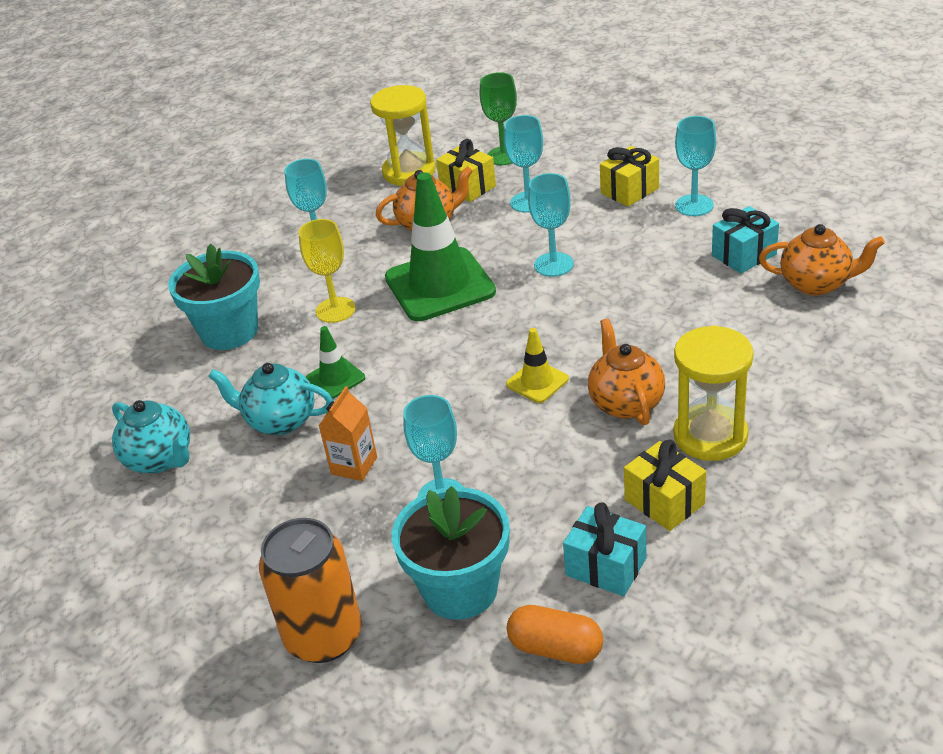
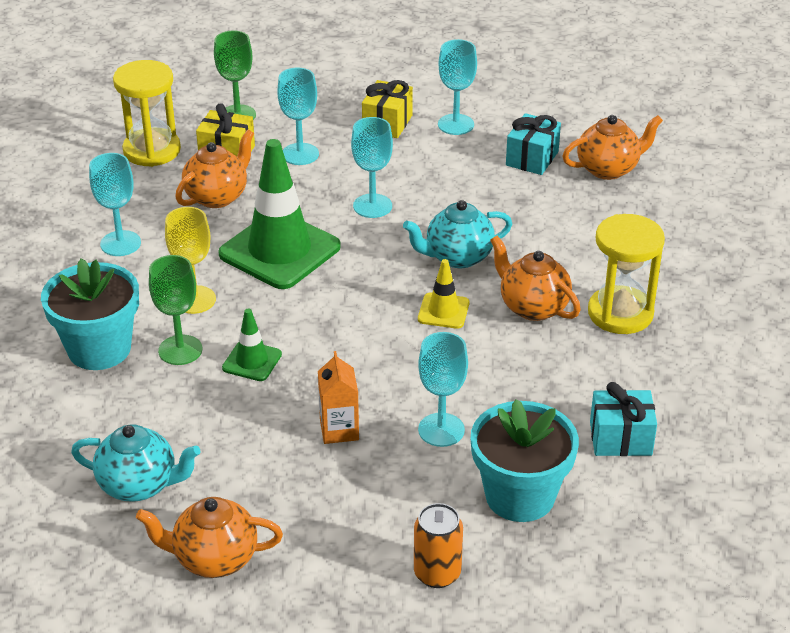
camera: 35 degrees left, 0 degrees up
(159, 546) = (214, 559): none -> orange teapot
(280, 421) = (231, 414): turquoise teapot -> turquoise teapot (457, 257)
(288, 351) = (180, 350): none -> green goblet
(324, 636) = (437, 573): orange can -> orange can, size x0.62
(555, 648) = (631, 511): orange capsule -> none
(664, 502) = (625, 375): yellow gift -> none

